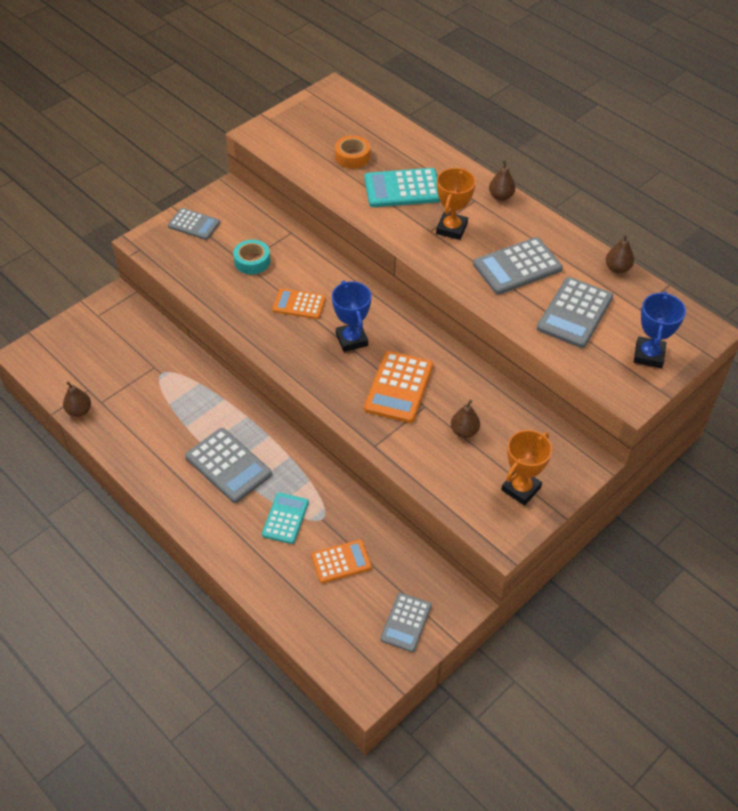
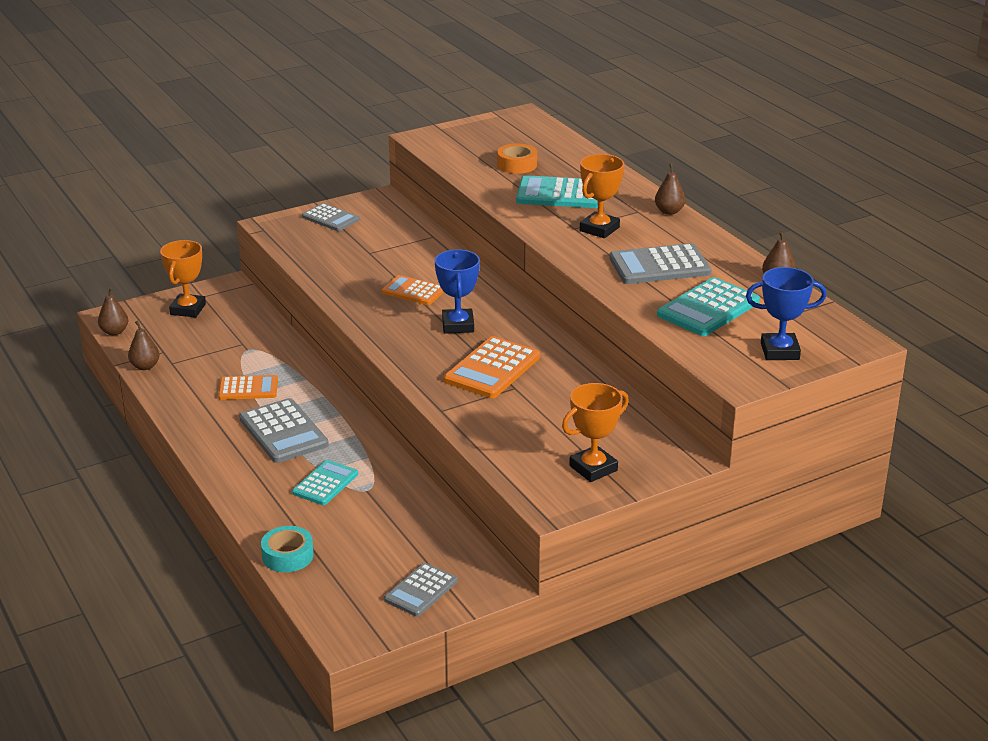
camera: 15 degrees right, 20 degrees down
(91, 334) = (188, 309): none -> orange trophy
(252, 261) = (379, 253): turquoise tape -> turquoise tape (288, 556)
(341, 561) = (371, 528): orange calculator -> orange calculator (248, 388)
(464, 431) = (550, 413): brown pear -> brown pear (114, 332)
(575, 313) = (708, 308): grey calculator -> turquoise calculator
(649, 355) = (779, 351): blue trophy -> blue trophy turned 60 degrees clockwise

